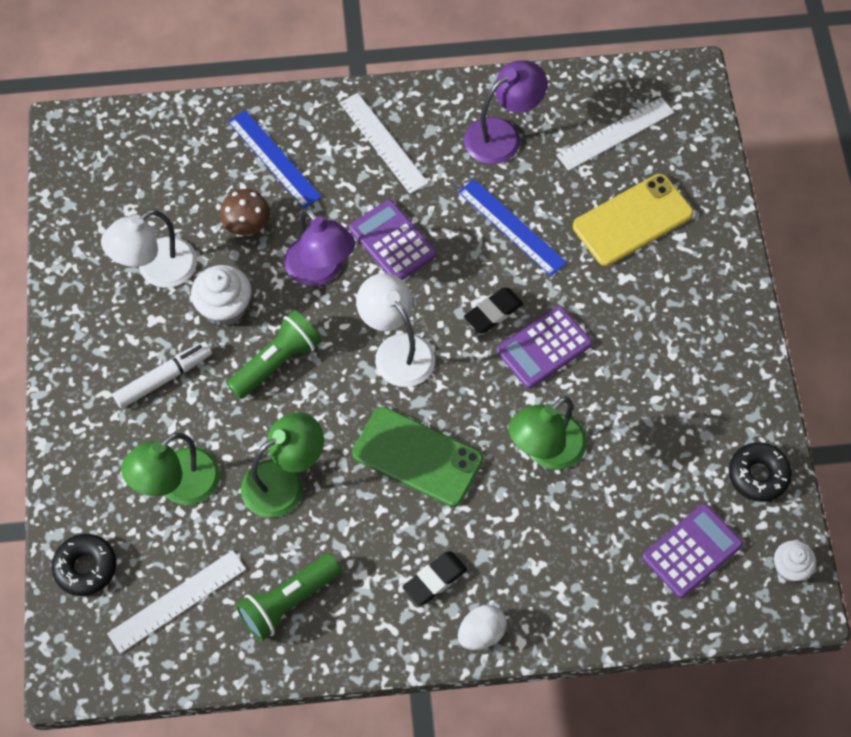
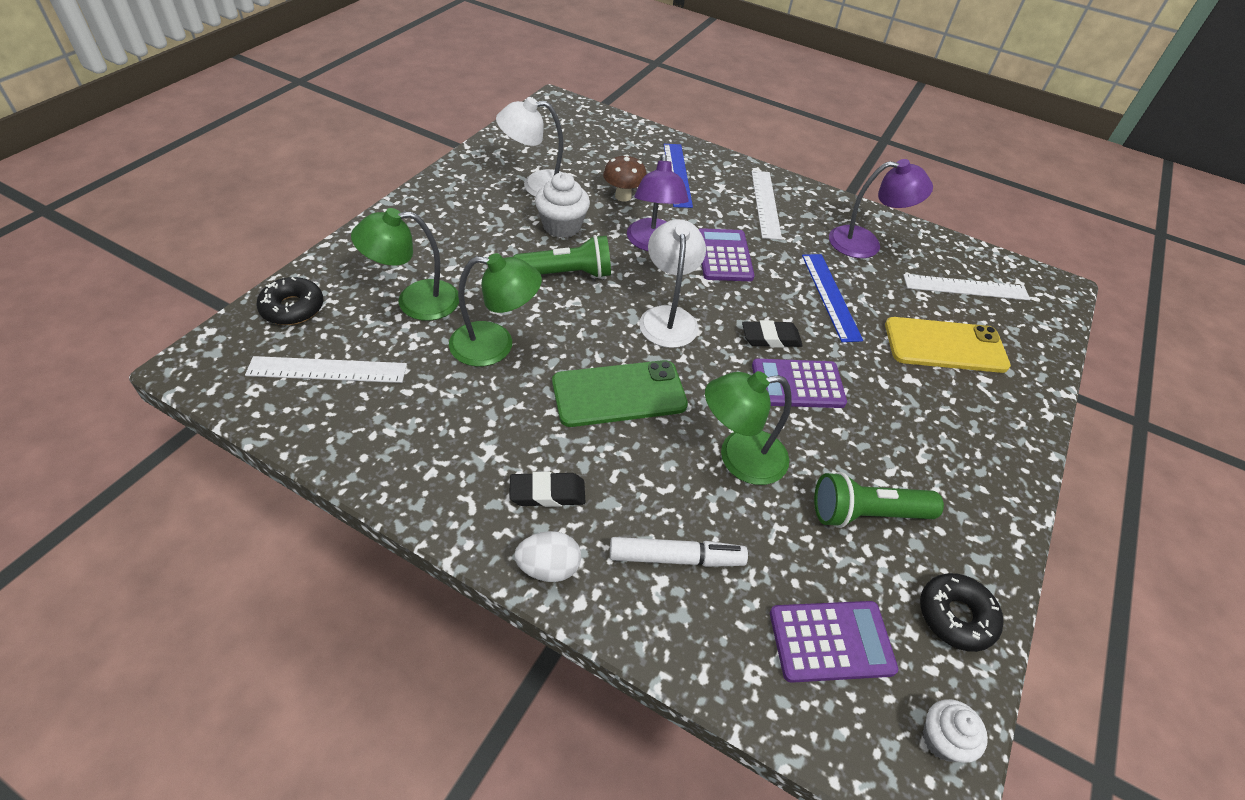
camera: 30 degrees right, 15 degrees down
(164, 378) = (477, 238): white marker -> white marker (676, 558)
(288, 602) = (408, 426): green flashlight -> green flashlight (866, 513)
(417, 456) = (619, 394): green phone -> green phone turned 75 degrees counterclockwise

